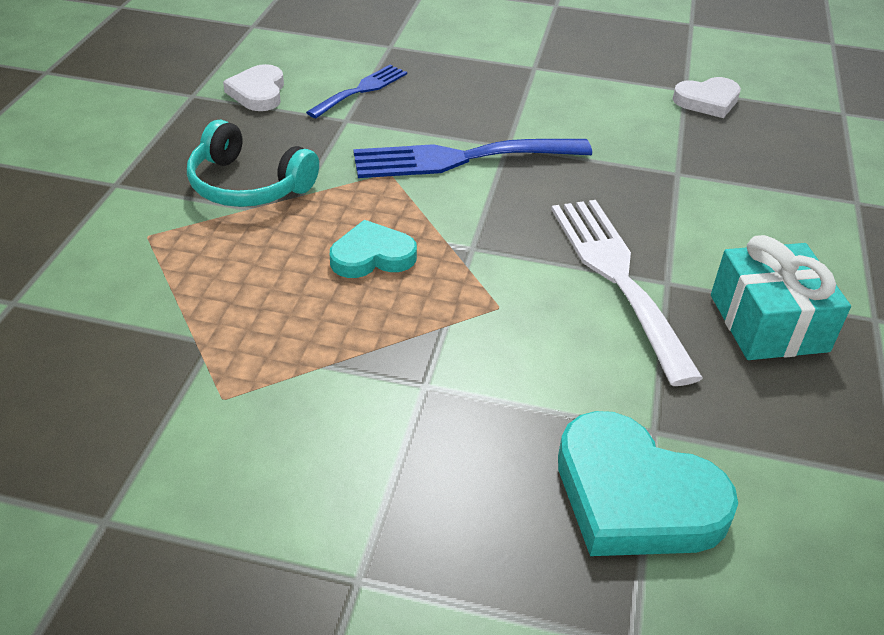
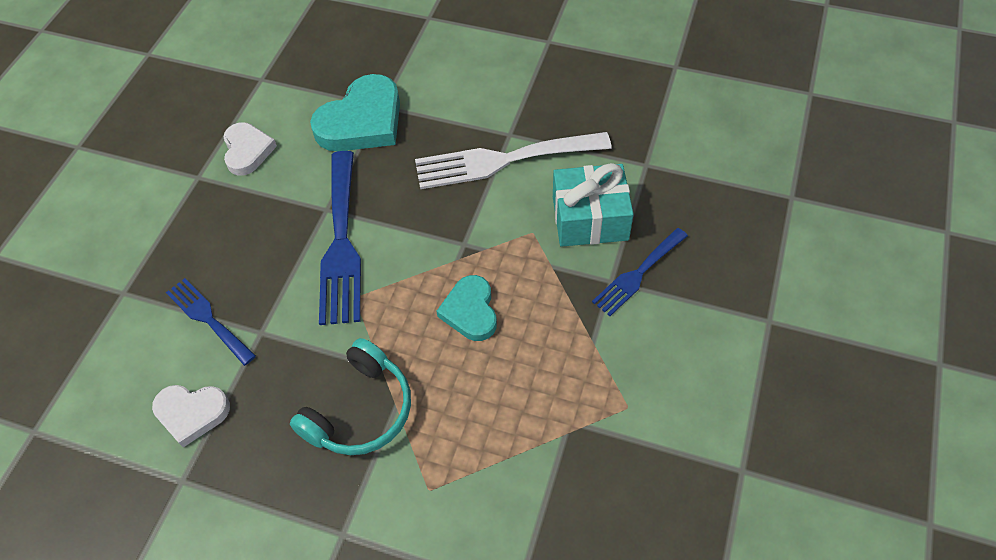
camera: 80 degrees left, 15 degrees up
(438, 414) = (637, 274): none -> blue fork
(635, 496) = (696, 181): turquoise heart -> turquoise heart (362, 121)
(707, 101) = (283, 68): white heart -> white heart (247, 151)
(768, 323) = (552, 91): turquoise gift -> turquoise gift (590, 218)

